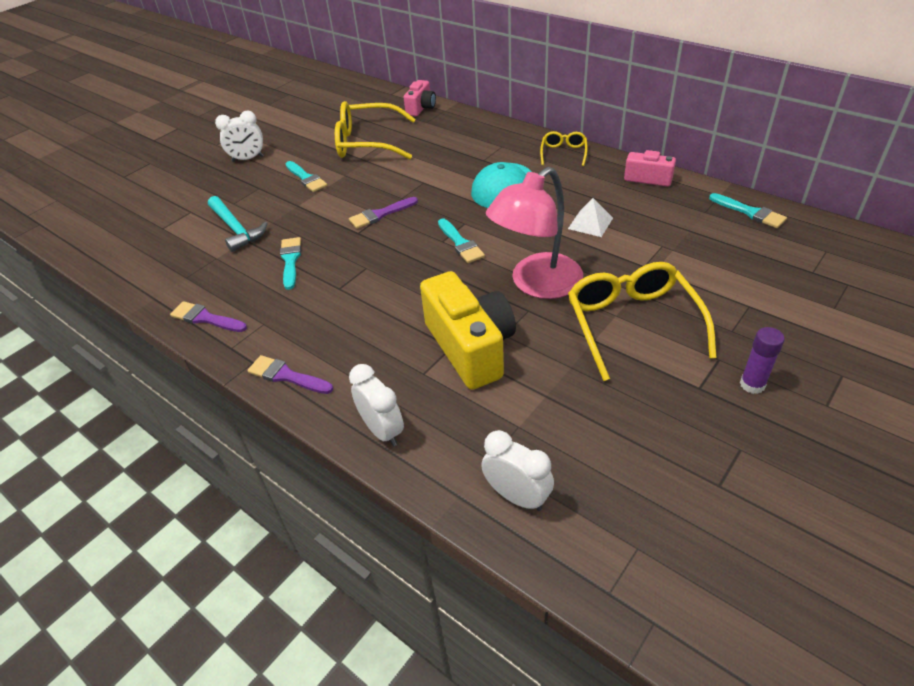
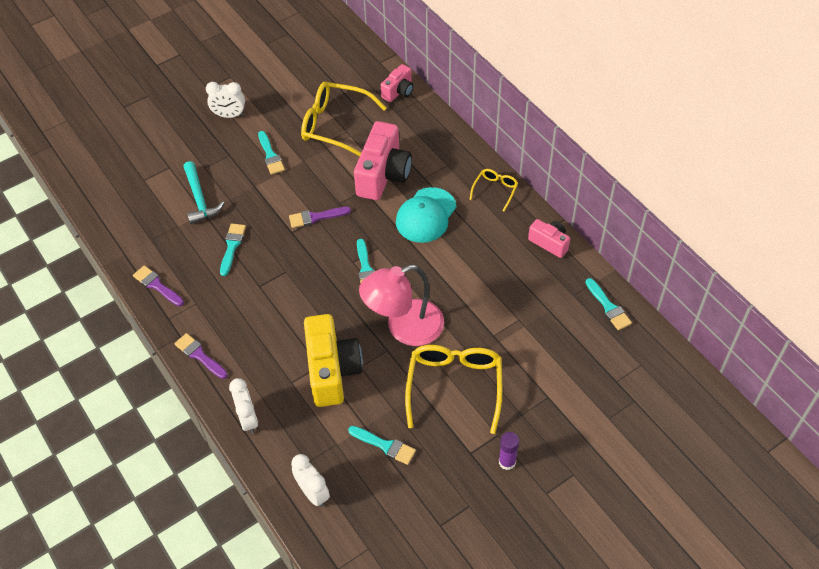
camera: 15 degrees right, 10 degrees up
(438, 167) = (383, 174): none -> pink camera
(584, 410) = (385, 445): none -> turquoise brush
(590, 223) = (475, 278): white pyramid -> none

